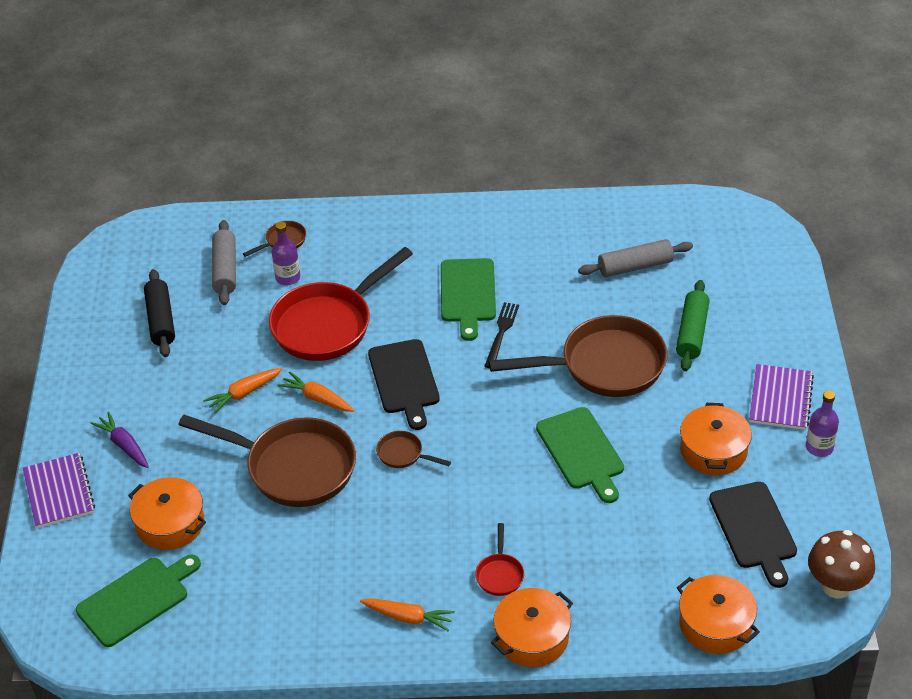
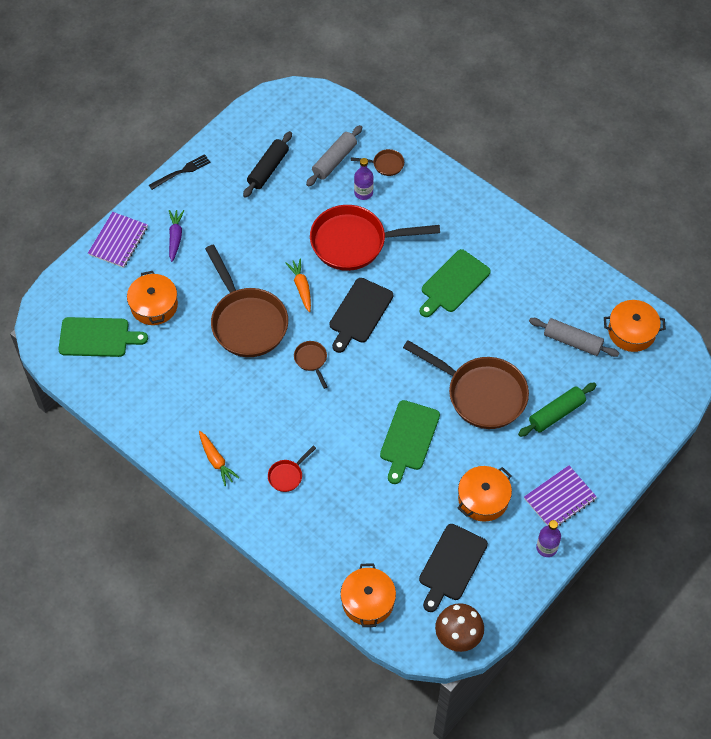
camera: 40 degrees right, 15 degrees up
(244, 393) = (266, 253): orange carrot -> none
(501, 332) = (445, 325): black fork -> black fork (181, 171)
(532, 637) = (266, 526): orange pot -> orange pot (631, 331)

